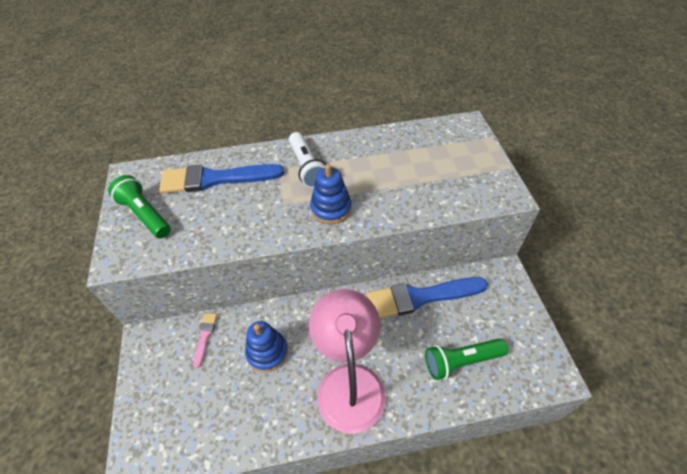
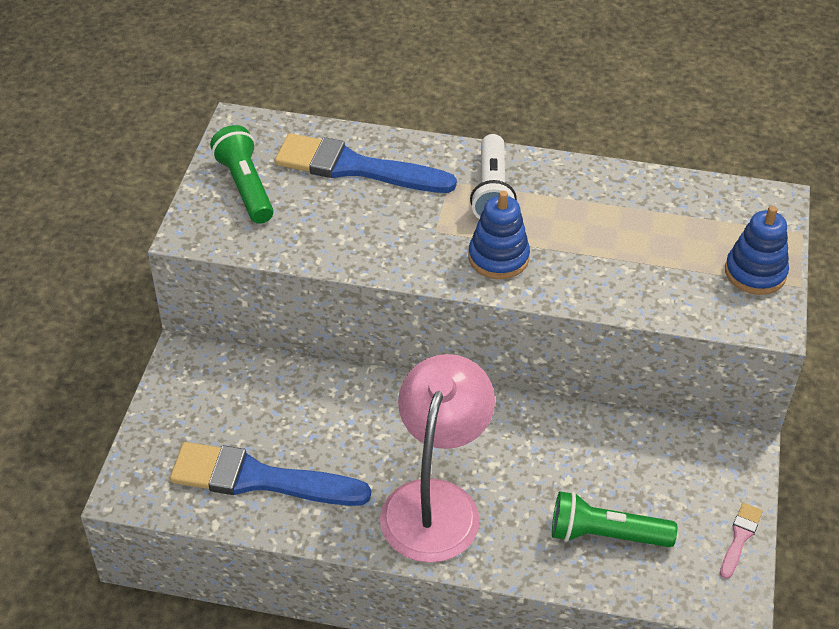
camera: 20 degrees right, 5 degrees down
(205, 336) = (265, 380): pink brush -> pink brush (740, 538)
(267, 352) = (340, 429): blue stacking toy -> blue stacking toy (755, 273)
(420, 297) = (591, 437): blue brush -> blue brush (259, 479)

